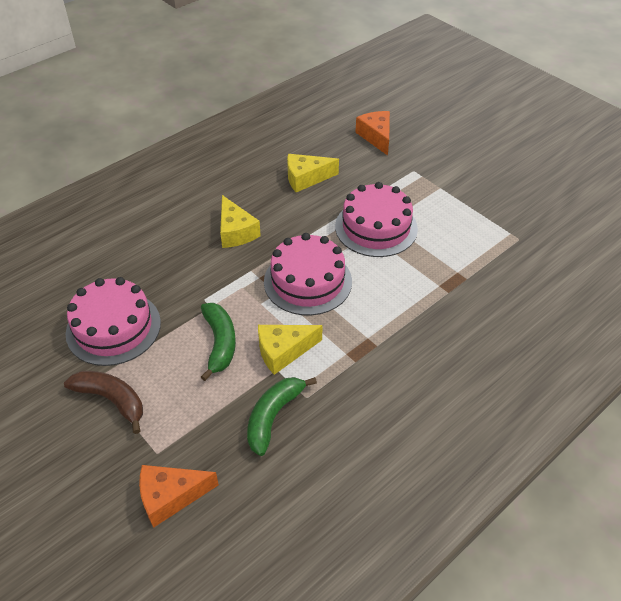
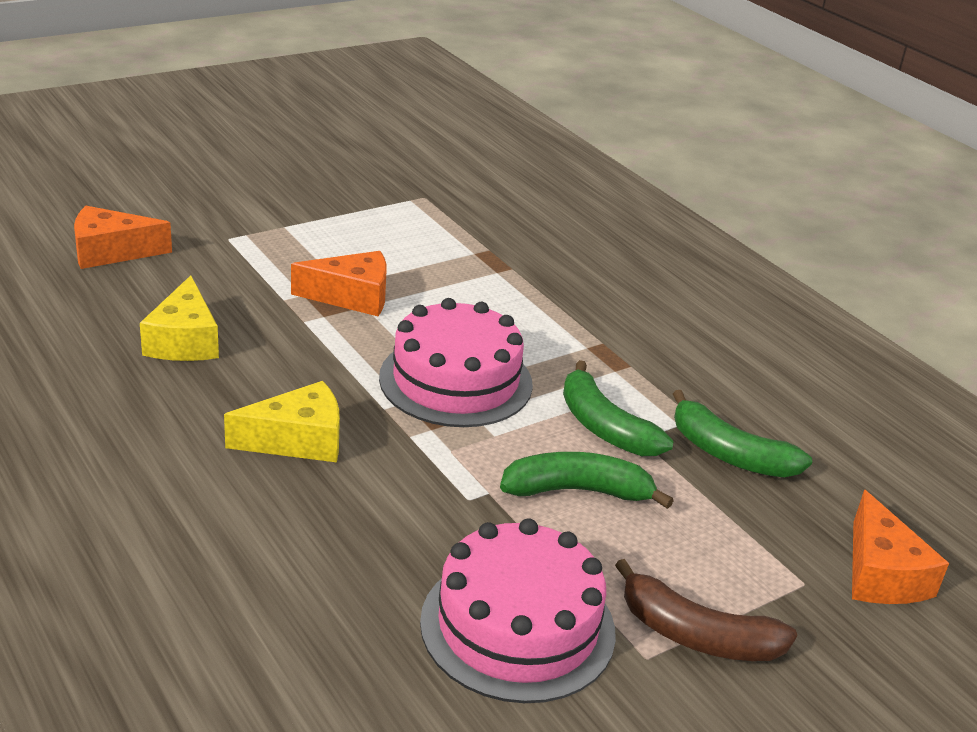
camera: 85 degrees left, 15 degrees down
(112, 400) = (696, 635): brown banana -> brown banana turned 105 degrees counterclockwise
(283, 351) = (604, 427): yellow cheese -> green banana
(376, 227) = (352, 297): pink cake -> orange cheese

